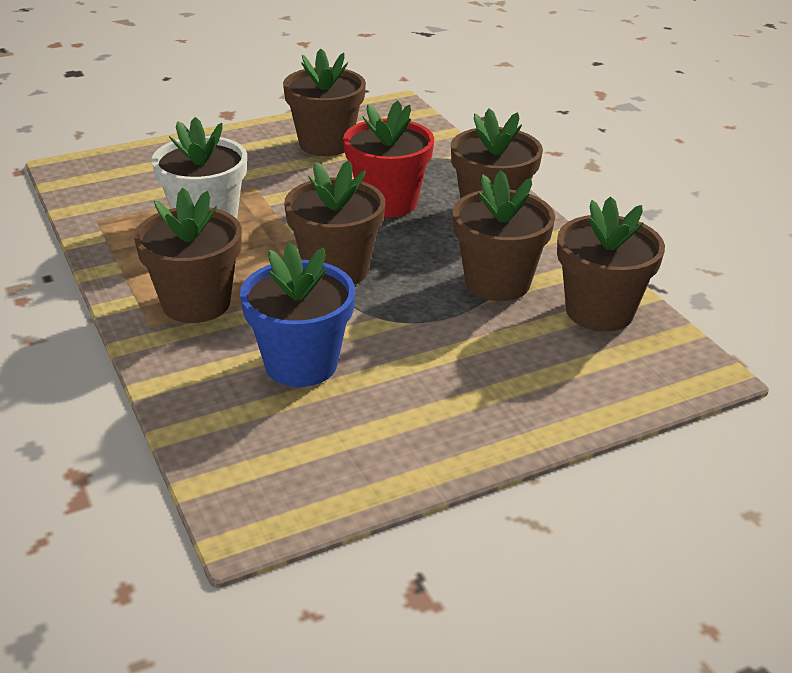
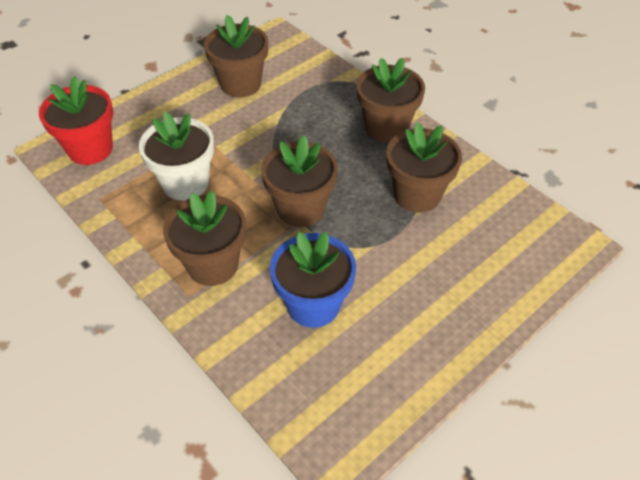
camera: 15 degrees left, 15 degrees up
(388, 202) = (310, 134): red flower pot -> red flower pot (90, 149)
(599, 311) = (494, 206): brown flower pot -> none

